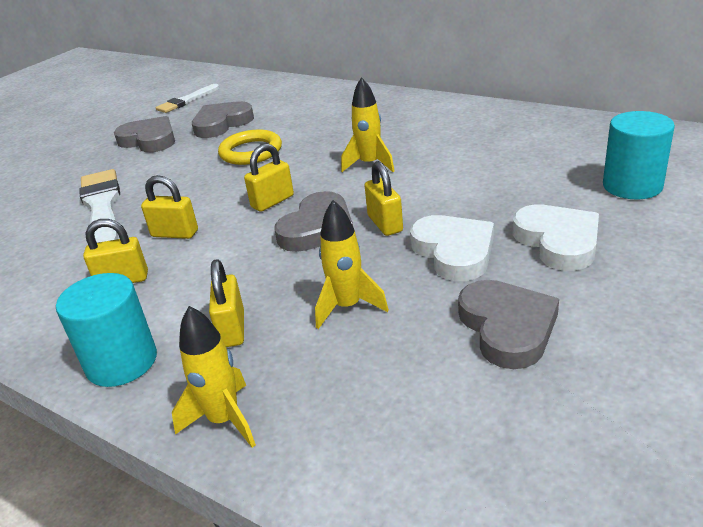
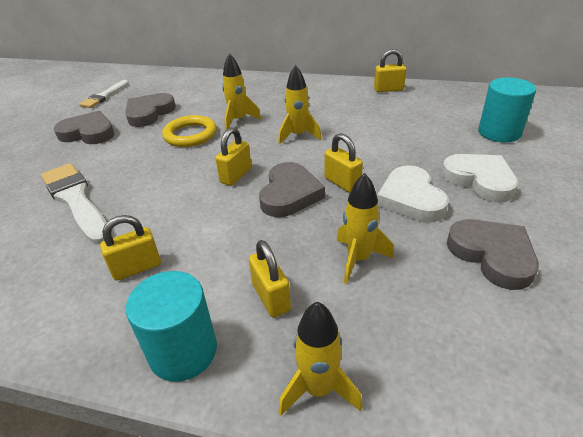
camera: 20 degrees left, 5 degrees up
(175, 234) = (163, 216): yellow padlock -> yellow padlock (388, 89)
(313, 140) = (238, 120): none -> yellow rocket
(454, 252) = (411, 199): white heart -> white heart turned 150 degrees counterclockwise

